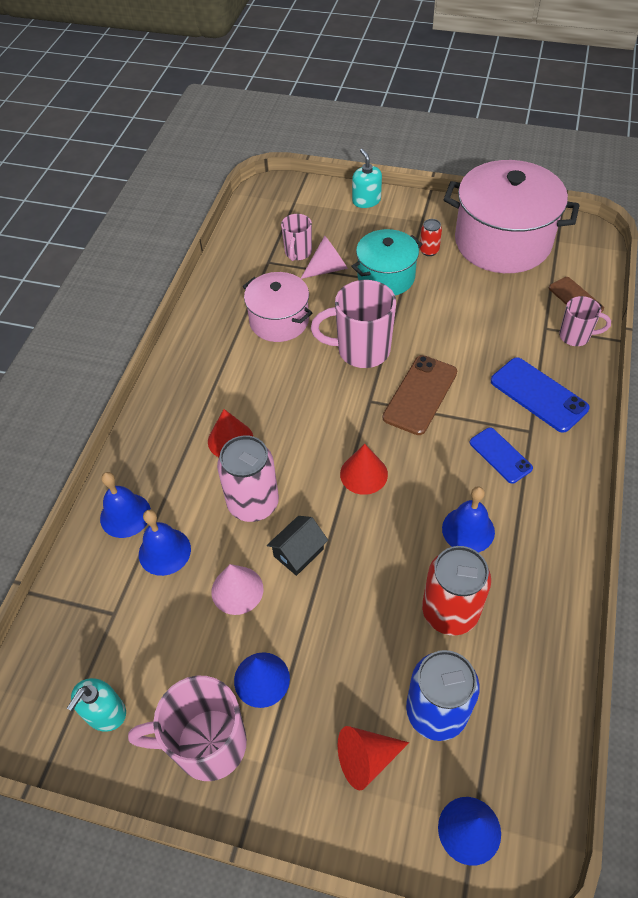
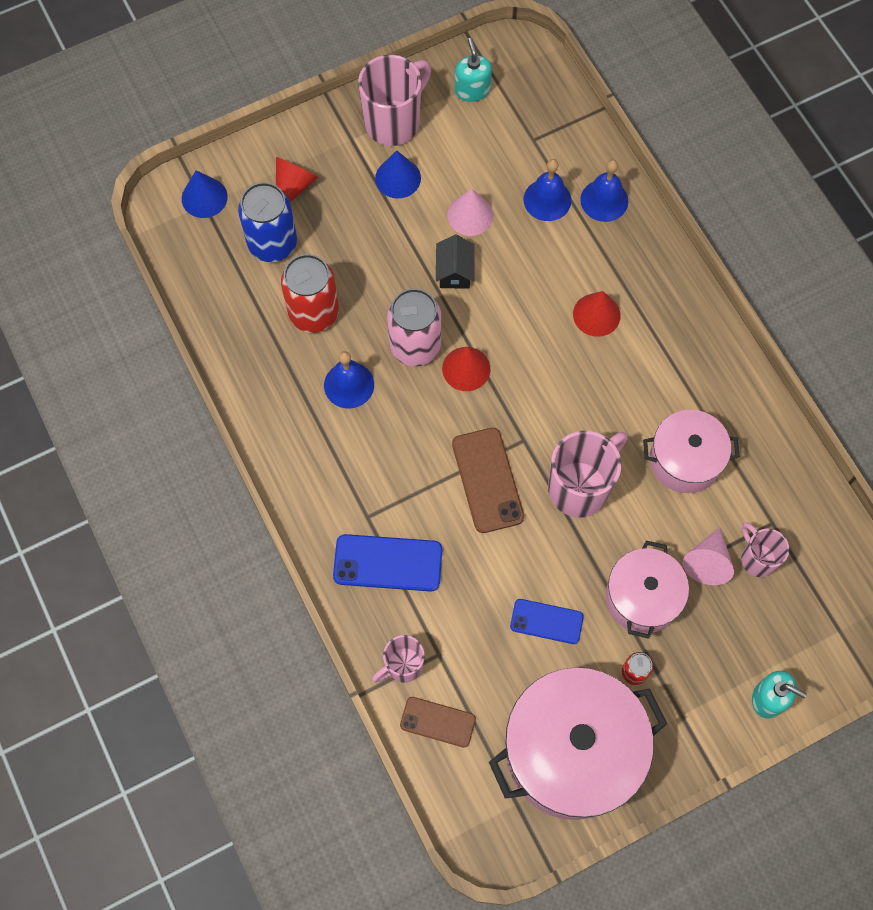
camera: 135 degrees right, 15 degrees up
(253, 503) = (524, 280): pink can -> pink can (415, 346)
(386, 277) = (642, 598): turquoise pot -> pink pot
(500, 455) = (374, 471): blue phone -> blue phone (546, 621)

